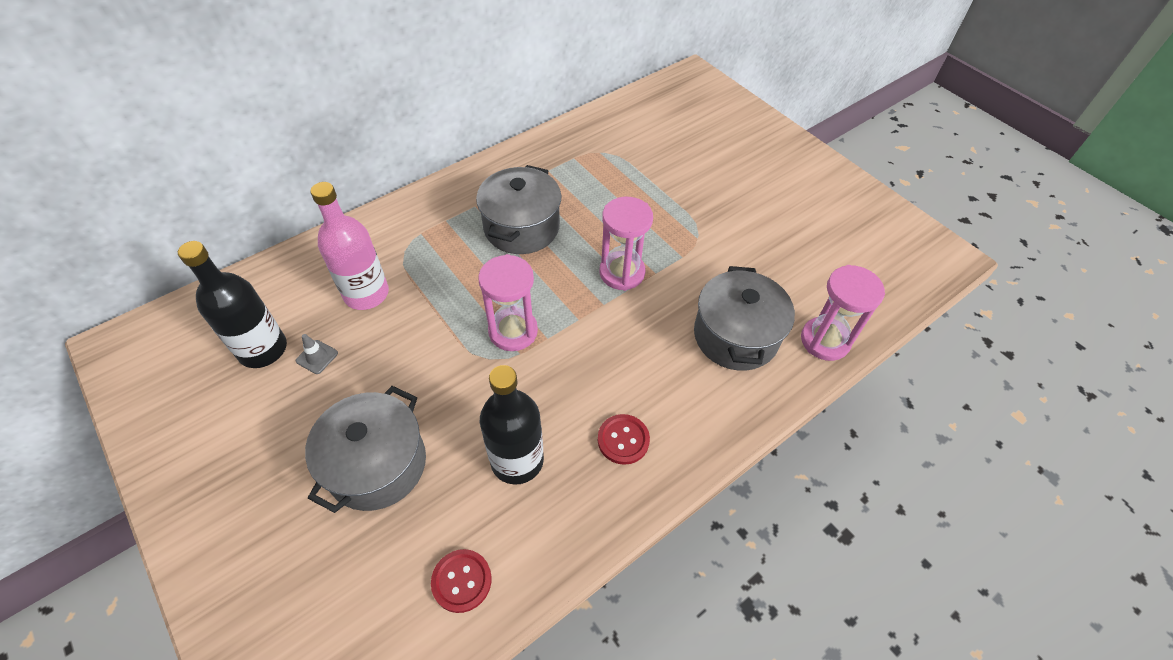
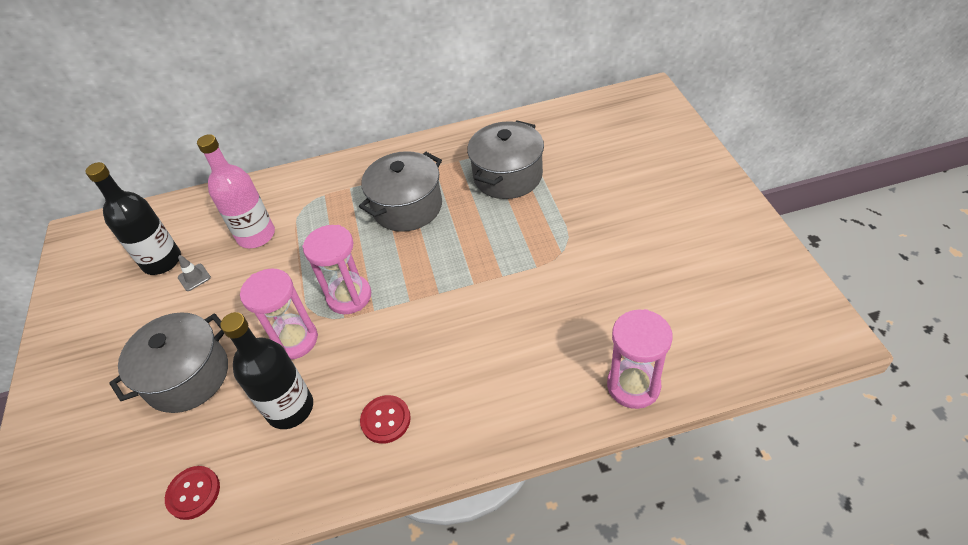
camera: 30 degrees right, 5 degrees down
(622, 273) = (471, 268): pink hourglass -> pink hourglass (294, 340)
(735, 336) = (544, 355): grey pot -> grey pot (507, 176)

